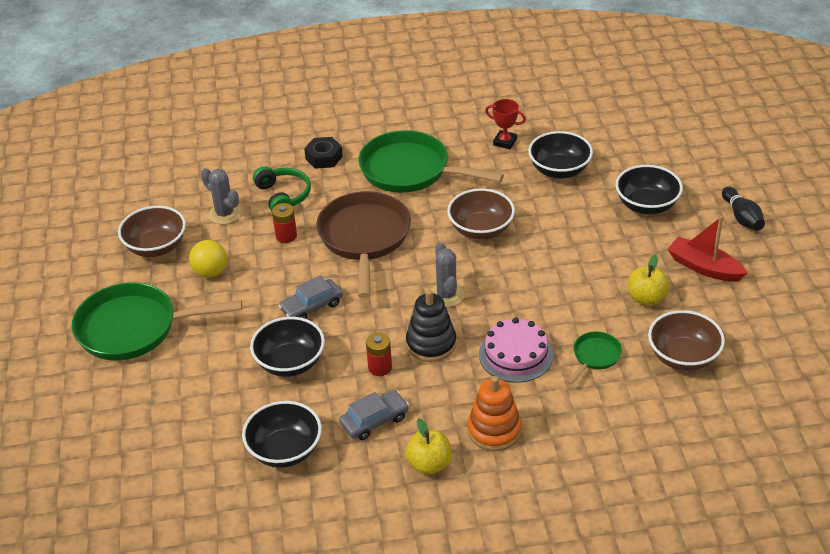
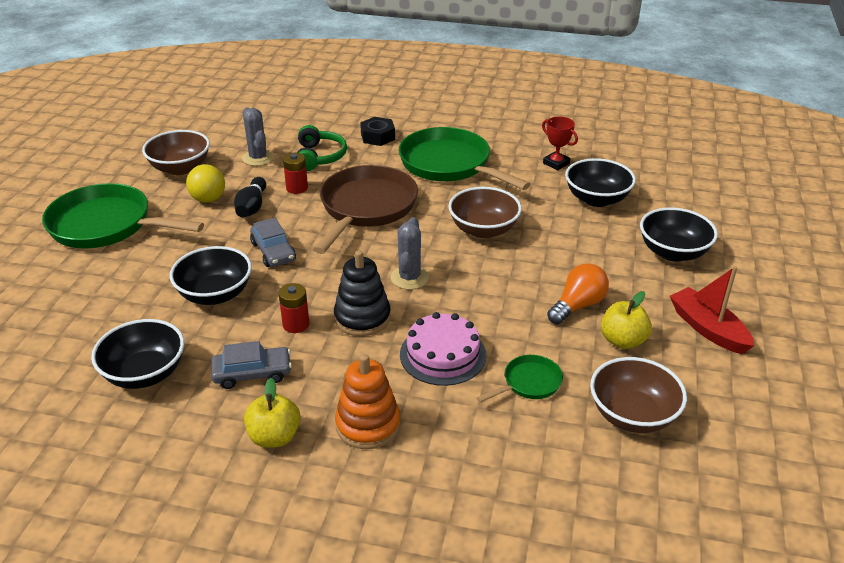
camera: 20 degrees right, 5 degrees down
(311, 306) = (273, 251): grey car -> grey car turned 105 degrees counterclockwise
(596, 278) = (578, 305): none -> orange light bulb
(742, 217) = (778, 291): black bowling pin -> black bowling pin (252, 207)

